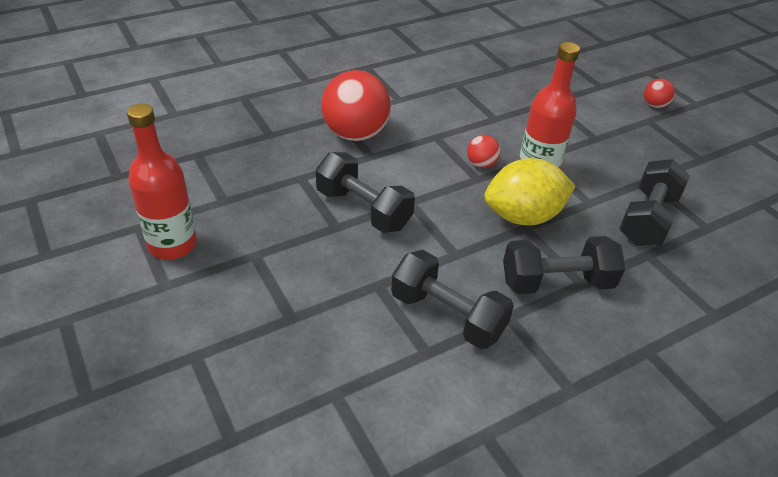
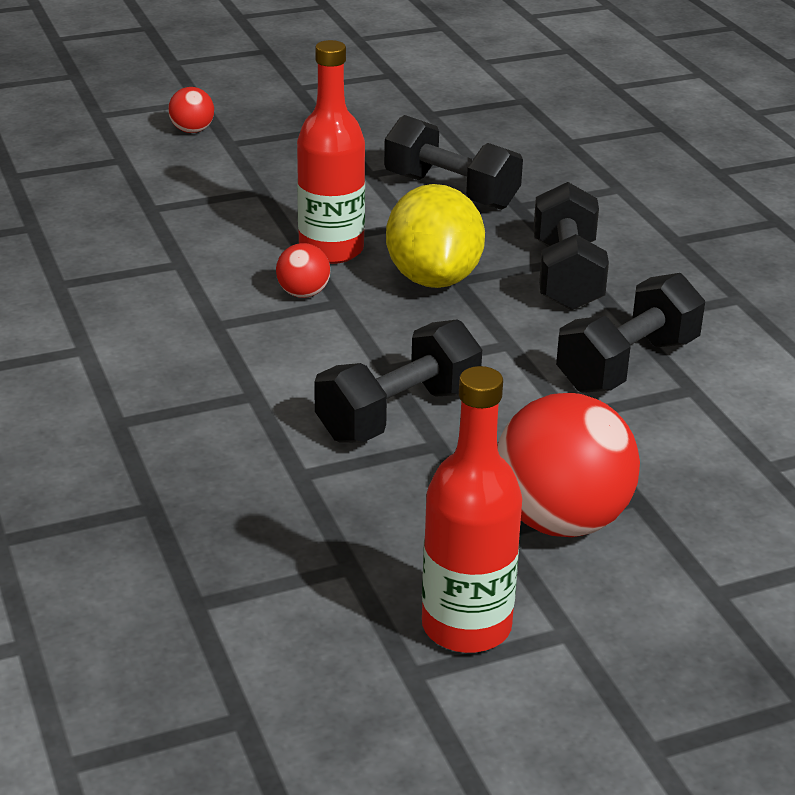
camera: 80 degrees left, 10 degrees down
(355, 134) = (183, 405): red ball -> red ball (561, 521)

